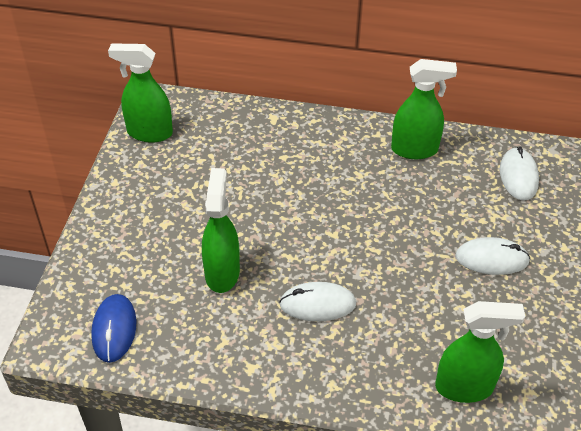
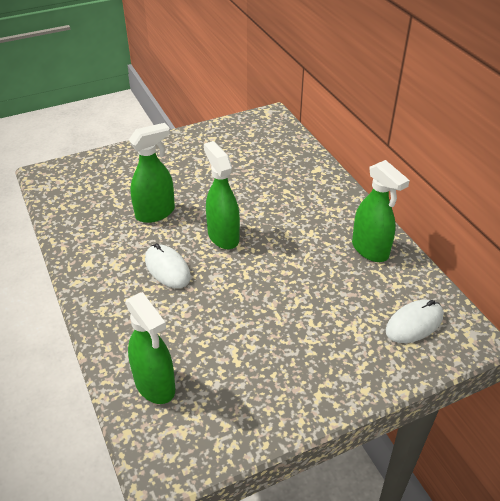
camera: 55 degrees right, 5 degrees down
(114, 329) = (73, 193): blue mouse -> none
(149, 133) = (242, 128): green spray bottle -> green spray bottle (223, 236)
(491, 259) = (302, 346): white mouse -> none

